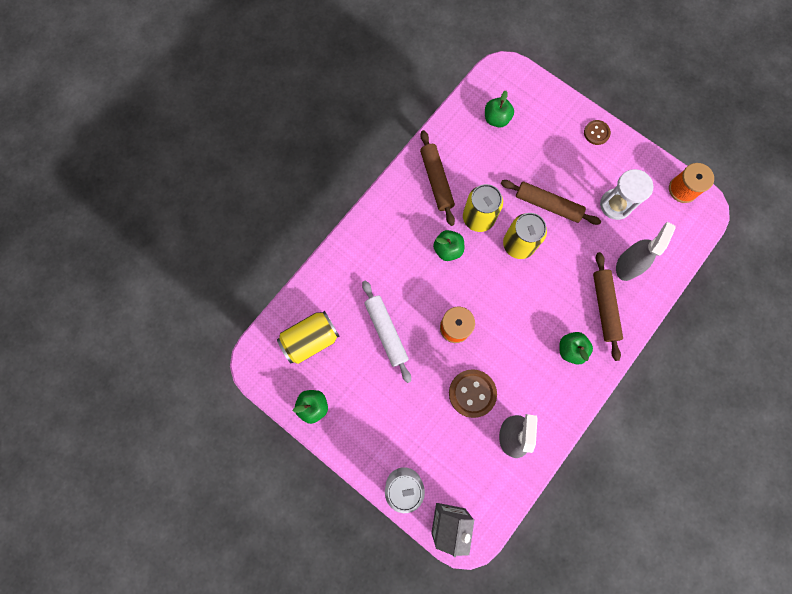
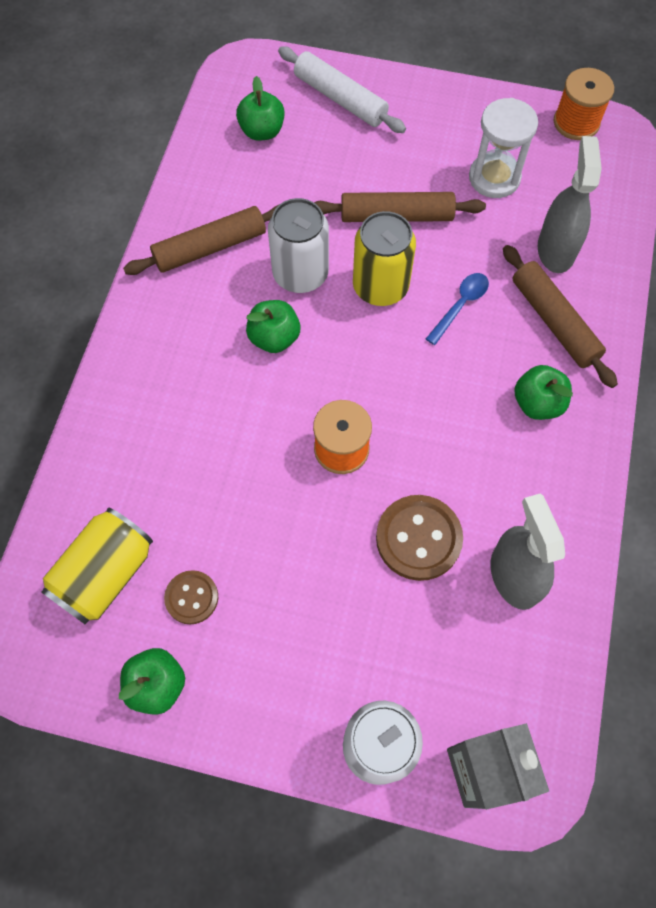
camera: 25 degrees left, 10 degrees down
(386, 332) = (231, 505): white rolling pin -> white rolling pin (340, 99)
(436, 180) = (210, 247): brown rolling pin -> brown rolling pin turned 75 degrees counterclockwise
(478, 218) = (300, 274): yellow can -> white can
(557, 274) = (460, 305): none -> blue spoon
(596, 133) = (417, 97): brown button -> brown button (191, 597)

